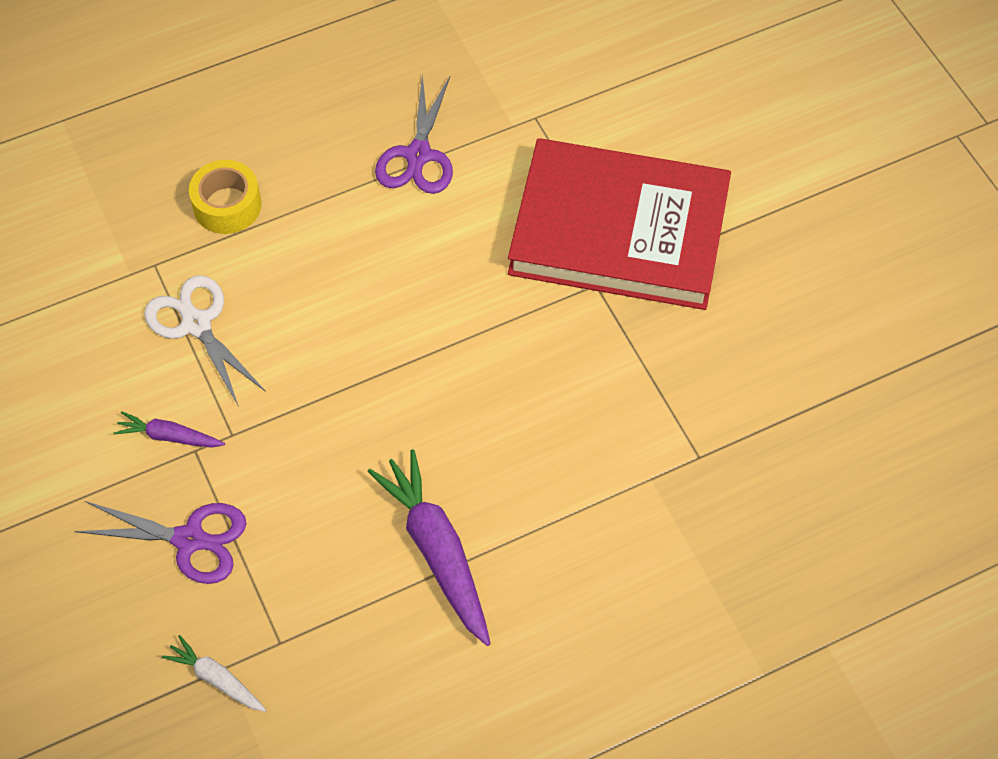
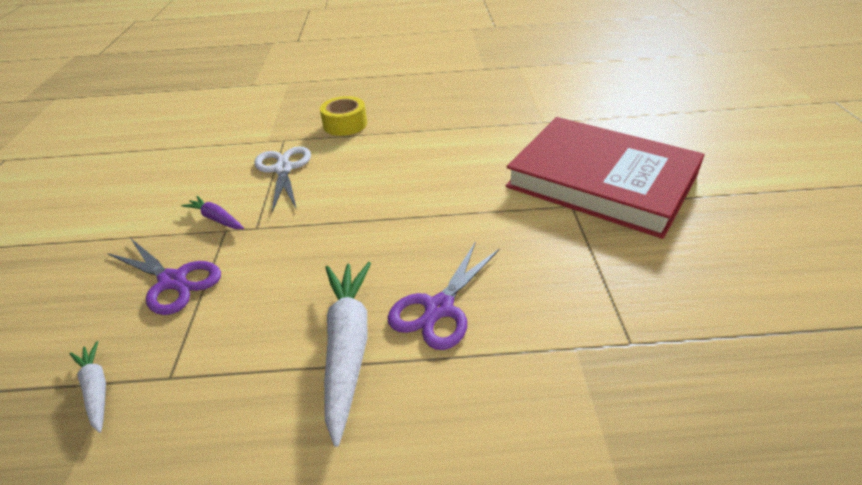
camera: 25 degrees right, 20 degrees down
(418, 155) = (474, 123): purple scissors -> purple scissors (439, 308)
(437, 551) = (348, 347): purple carrot -> white carrot

